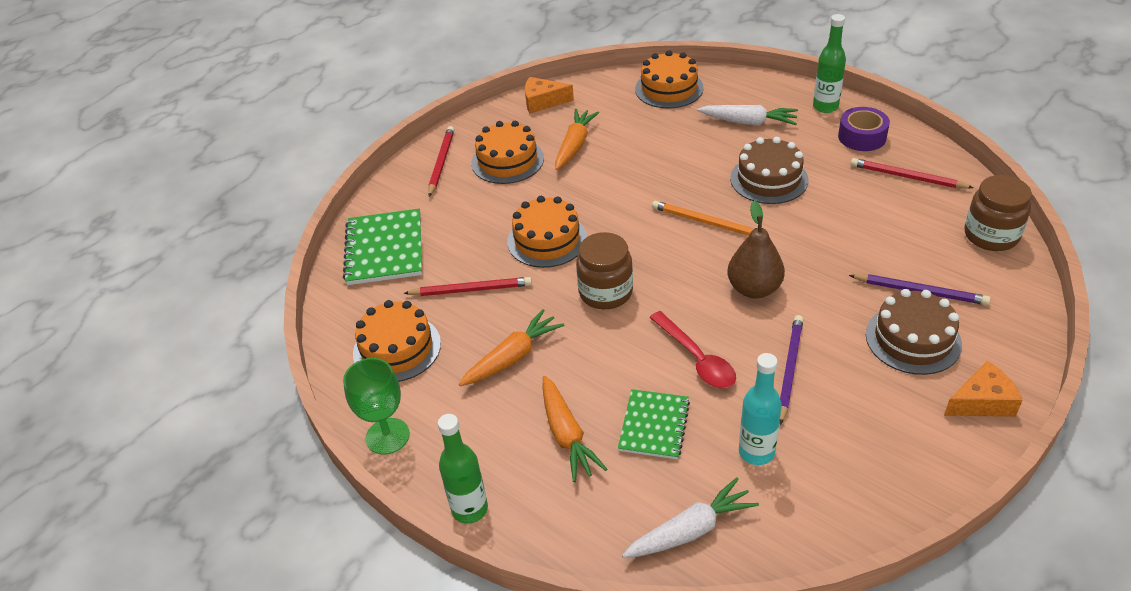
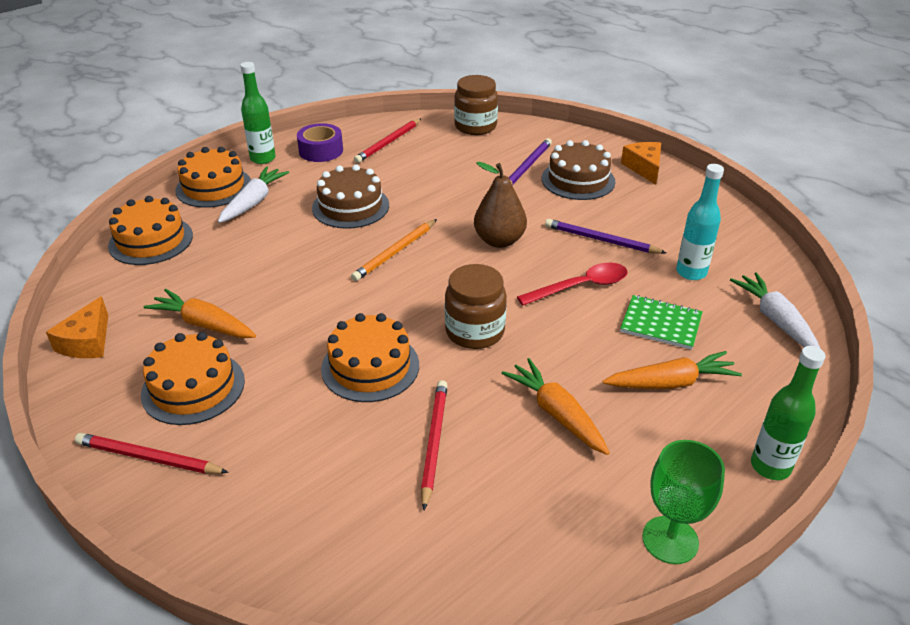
camera: 85 degrees left, 5 degrees down
(384, 249) = (315, 535): green notebook -> none
(397, 348) = (521, 525): orange cake -> orange cake (214, 187)

